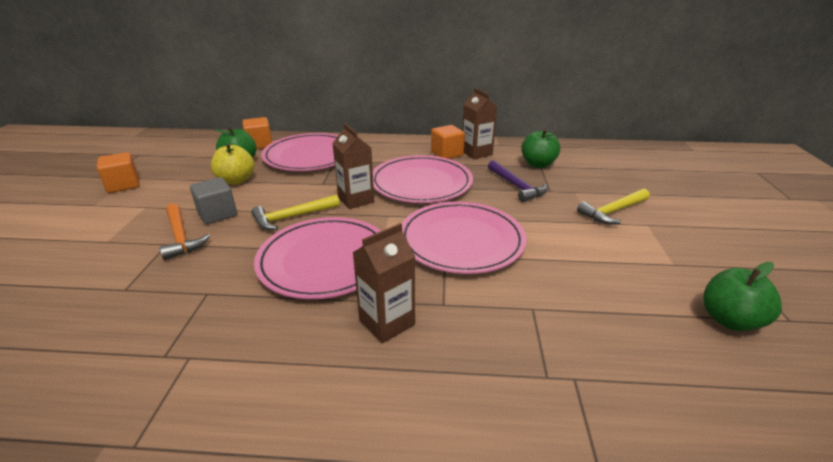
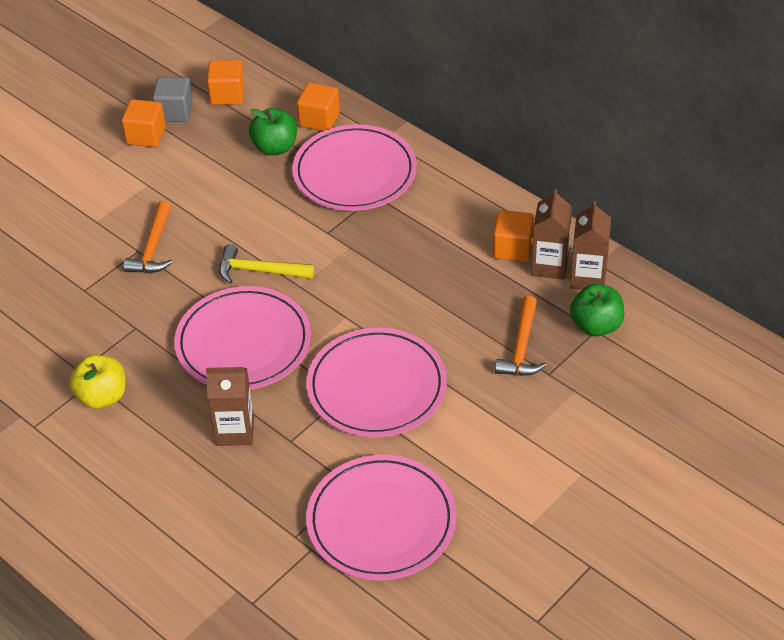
camera: 40 degrees right, 15 degrees up
(179, 152) = (227, 95): none -> orange cube
(217, 214) = (200, 230): grey cube -> grey cube (174, 112)
(236, 180) = (249, 182): yellow apple -> yellow apple (102, 397)
(356, 199) = (337, 277): brown carton -> brown carton (588, 278)
(421, 183) = (426, 286): pink plate -> pink plate (381, 521)
(516, 186) = (521, 347): purple hammer -> orange hammer
(613, 211) = (572, 439): yellow hammer -> none
(729, 320) = (488, 589): green apple -> none

